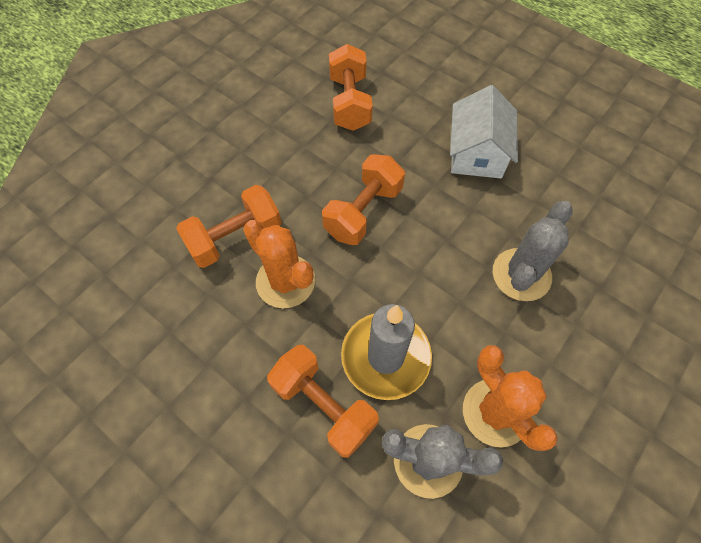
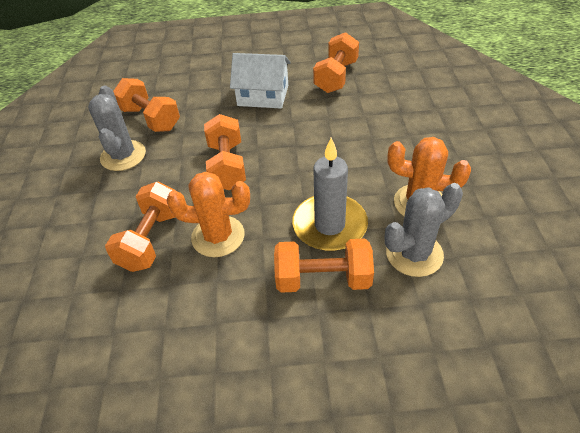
camera: 40 degrees left, 15 degrees down
(476, 153) = (263, 95): white house -> white house turned 45 degrees counterclockwise
(521, 274) = (355, 133): grey cactus -> grey cactus (123, 156)
(577, 186) = (336, 77): none -> orange dumbbell

